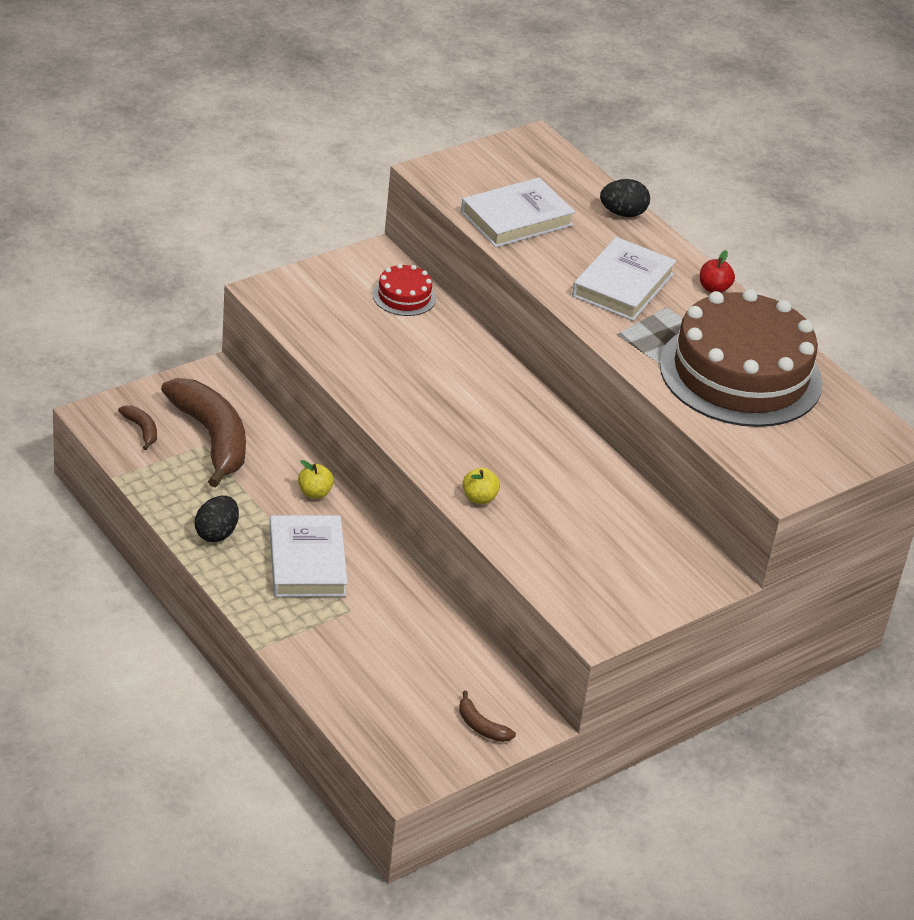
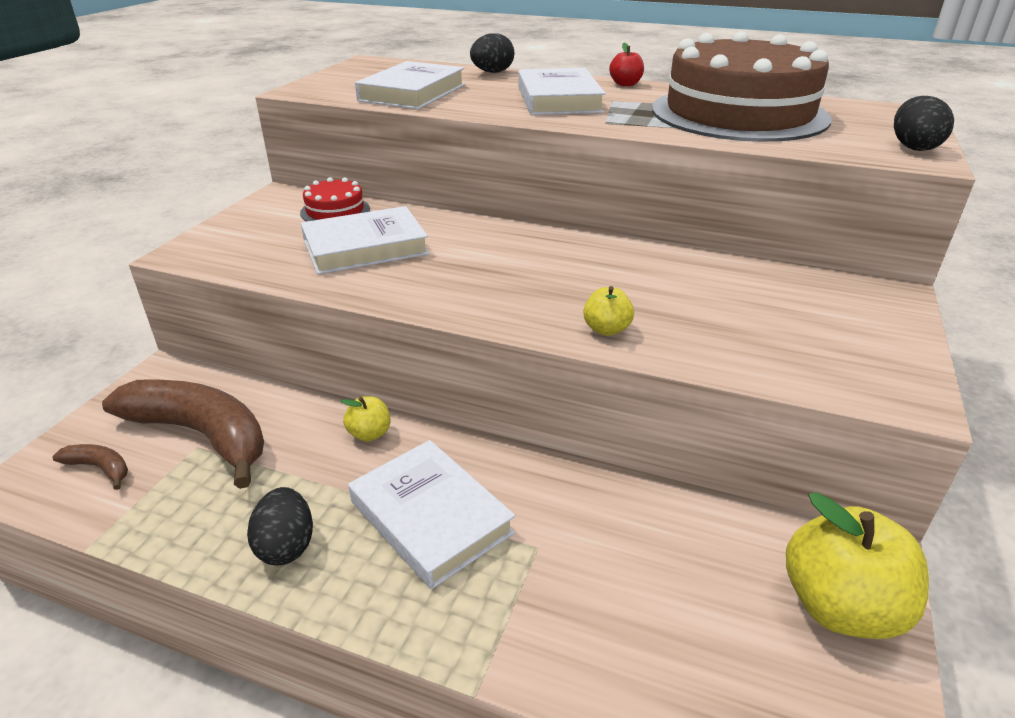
camera: 30 degrees left, 5 degrees down
(393, 348) = (365, 247): none -> white book
(481, 726) = (840, 606): brown banana -> yellow apple
(800, 474) = (913, 147): none -> black egg

